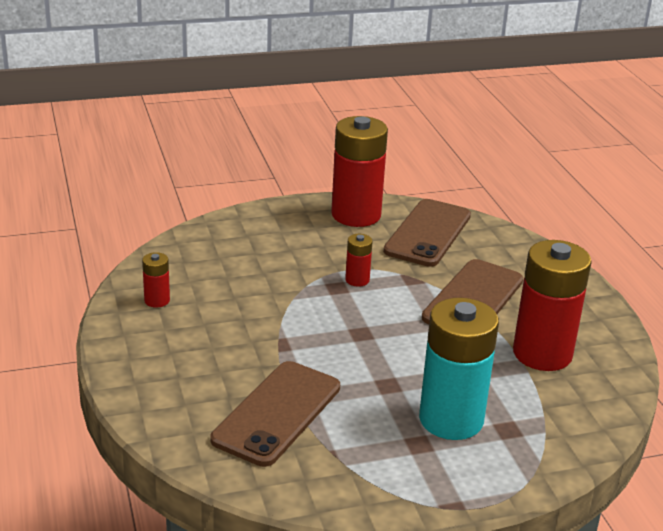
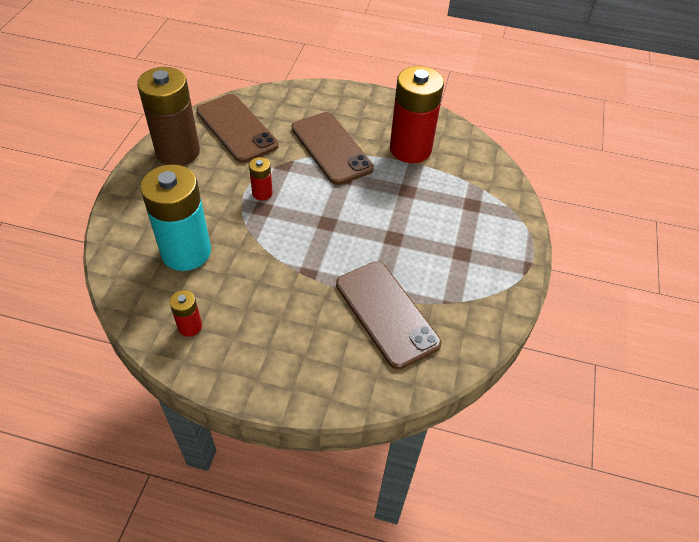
camera: 60 degrees left, 20 degrees up
(356, 215) = (178, 152): red battery -> brown battery
(451, 419) = (447, 225): turquoise battery -> turquoise battery (186, 252)

